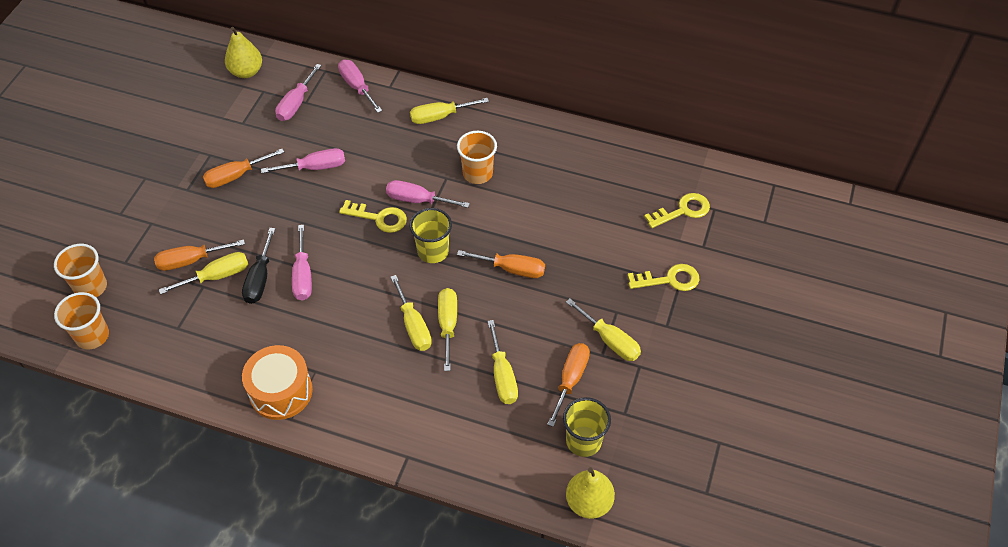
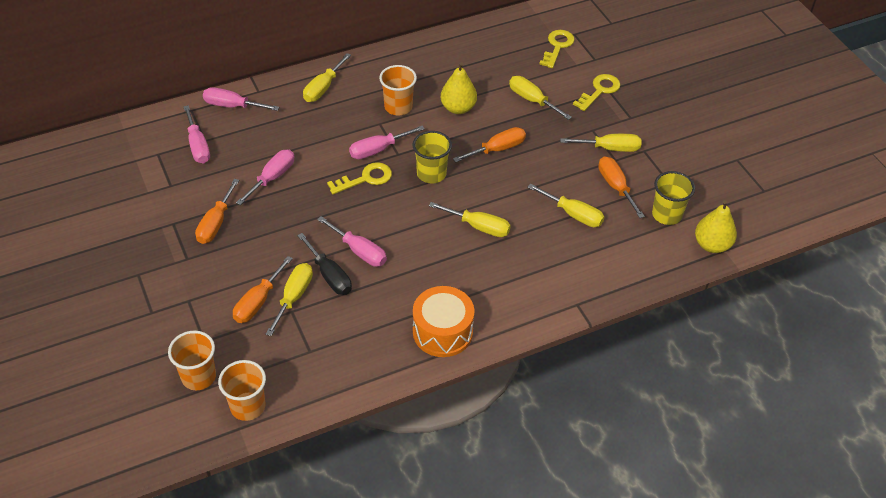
camera: 45 degrees left, 5 degrees down
(246, 72) = (124, 149): yellow pear -> yellow pear (458, 108)
(448, 325) = (500, 210): yellow screwdriver -> yellow screwdriver (532, 100)

